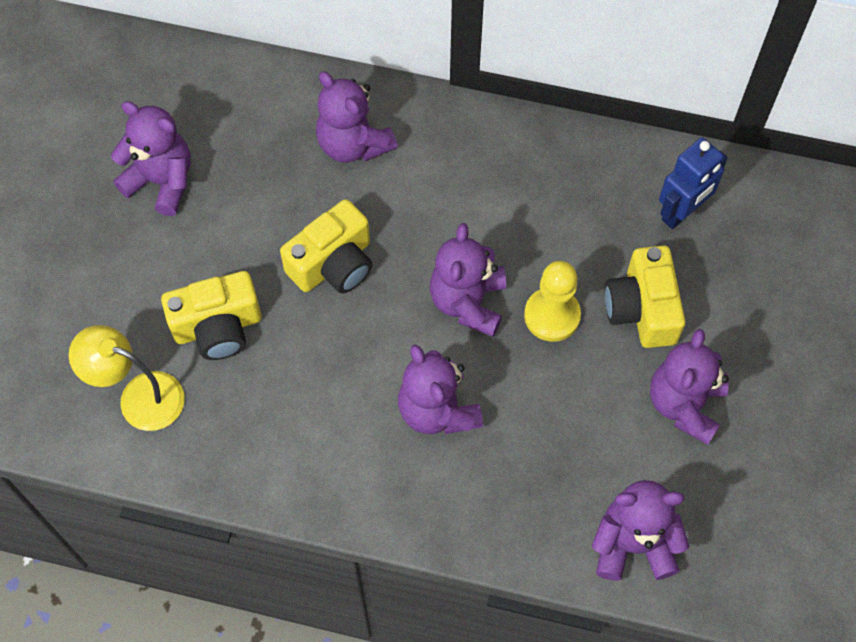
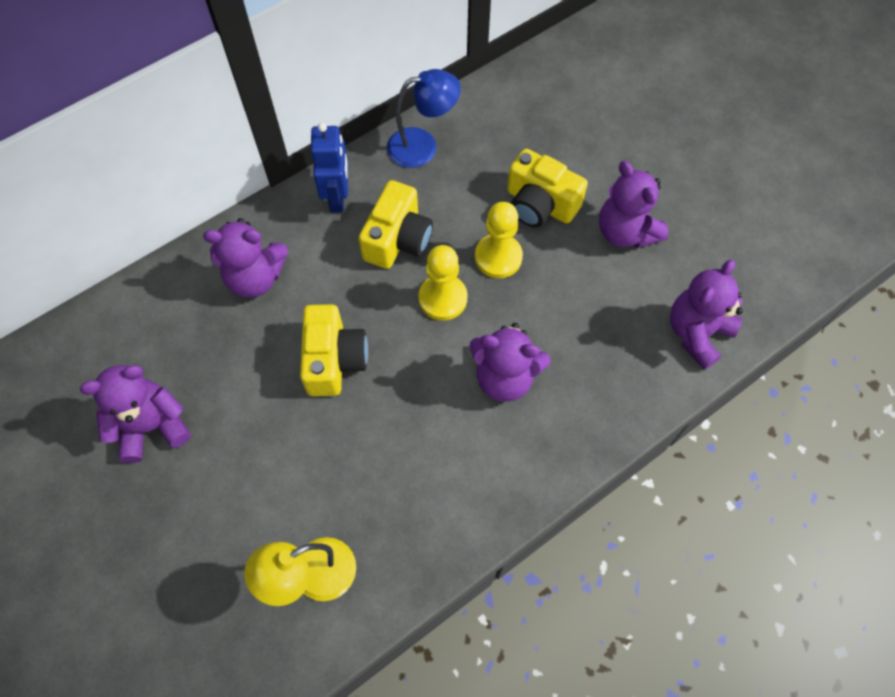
camera: 50 degrees left, 0 degrees up
(218, 327) = (309, 475): yellow camera -> yellow camera (398, 239)
(468, 302) = (443, 298): purple teddy bear -> yellow pawn
(608, 165) = (422, 145): none -> blue lamp
(681, 212) = (494, 133): blue robot -> blue robot (337, 197)

